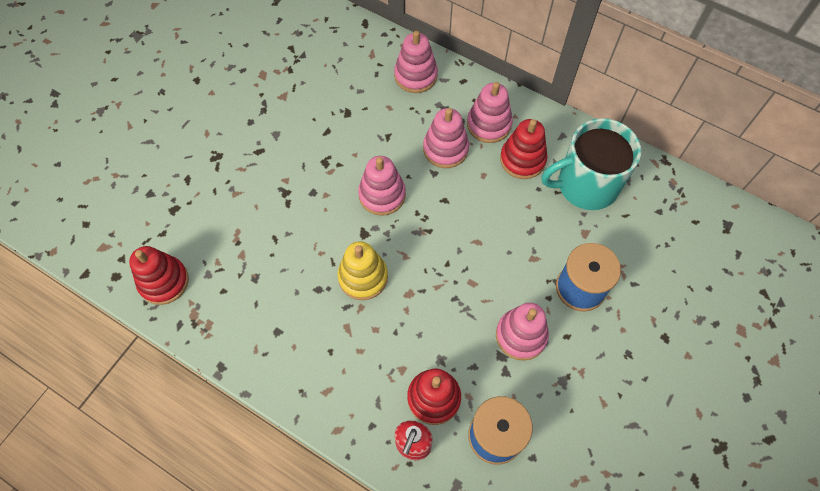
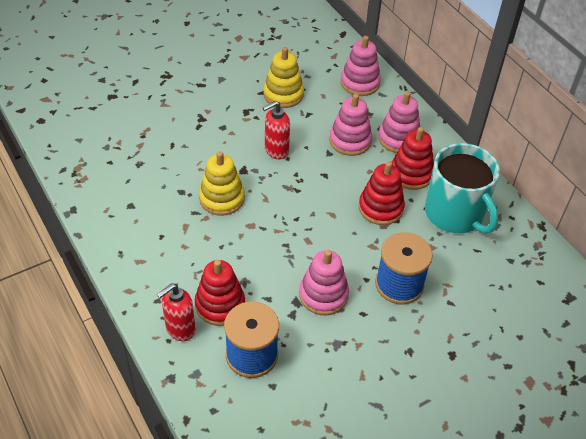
camera: 25 degrees right, 15 degrees down
(164, 281) = (72, 138): red stacking toy -> red stacking toy (380, 208)
(349, 124) = (283, 94): none -> yellow stacking toy
(382, 195) = (276, 150): pink stacking toy -> red soap dispenser
(585, 185) = (455, 214): turquoise mug -> turquoise mug turned 135 degrees counterclockwise

